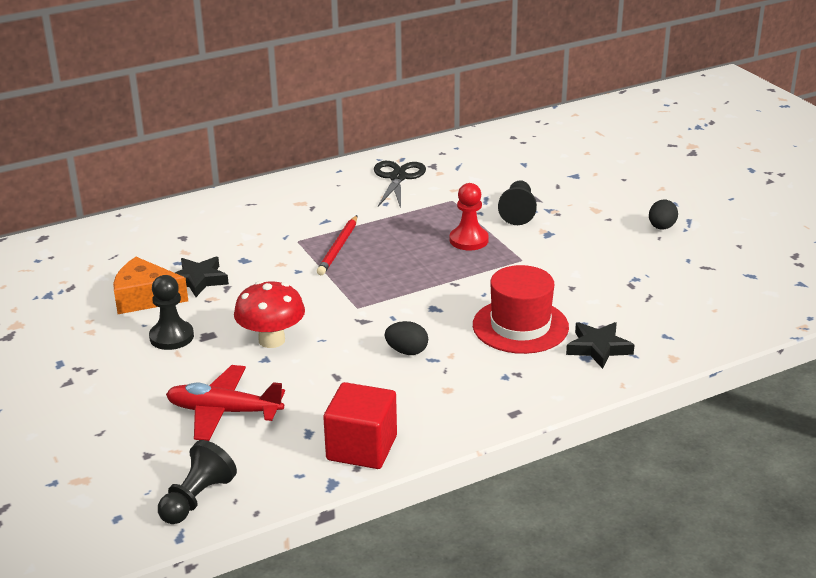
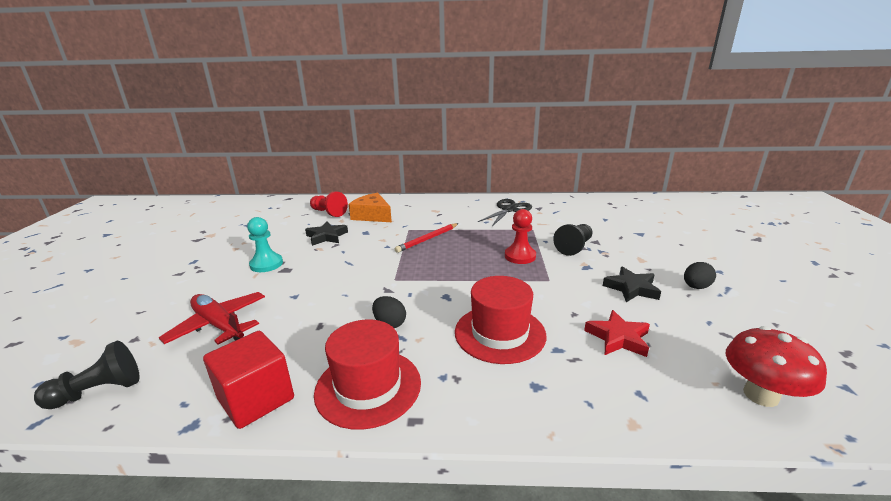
camera: 30 degrees right, 5 degrees down
(145, 298) = (287, 238): orange cheese -> orange cheese (372, 216)
(147, 245) = (328, 213): none -> red pawn
(171, 337) = (266, 264): black pawn -> turquoise pawn
(271, 340) = (315, 284): red mushroom -> red mushroom (760, 395)
(450, 405) = (368, 387): none -> red hat
(598, 348) = (556, 381): black star -> black star (631, 288)
(624, 298) = (618, 338): none -> red star

